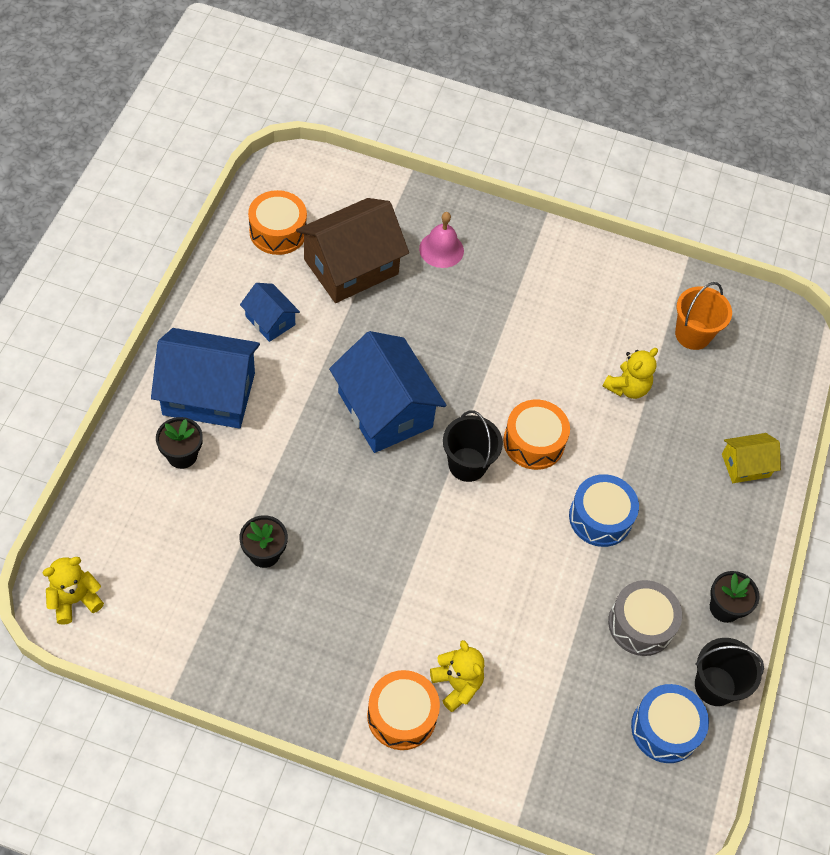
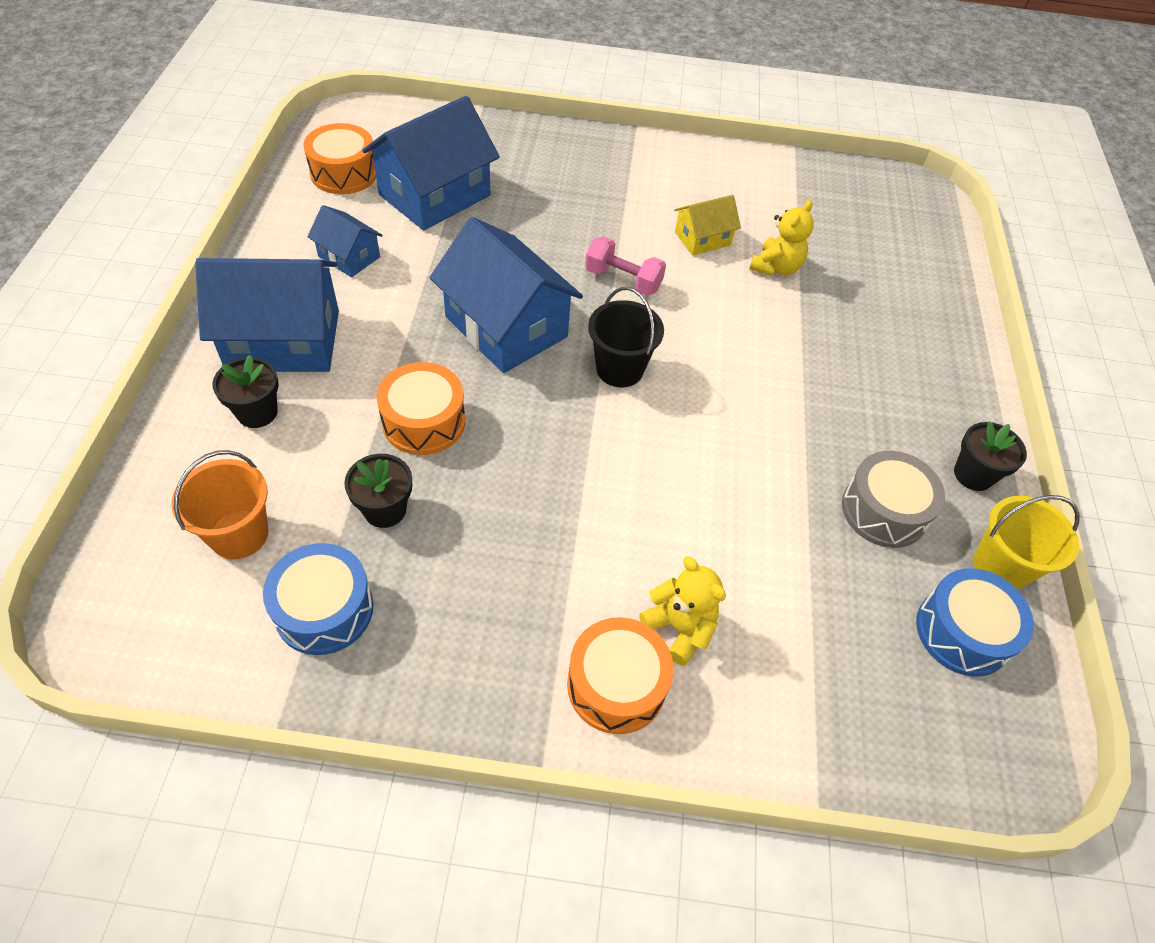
camera: 10 degrees left, 5 degrees down
(75, 600) = (120, 616): yellow teddy bear -> none
(351, 266) = (434, 195): brown house -> blue house
(441, 249) = (532, 168): pink bell -> none
(491, 379) = (623, 280): none -> pink dumbbell
(534, 442) = (690, 335): orange drum -> orange drum (424, 421)
(600, 517) = (793, 401): blue drum -> blue drum (324, 609)
(692, 334) = (826, 211): orange bucket -> orange bucket (239, 534)
(715, 686) = (1000, 567): black bucket -> yellow bucket
(745, 465) = (932, 323): yellow house -> yellow house (702, 238)

